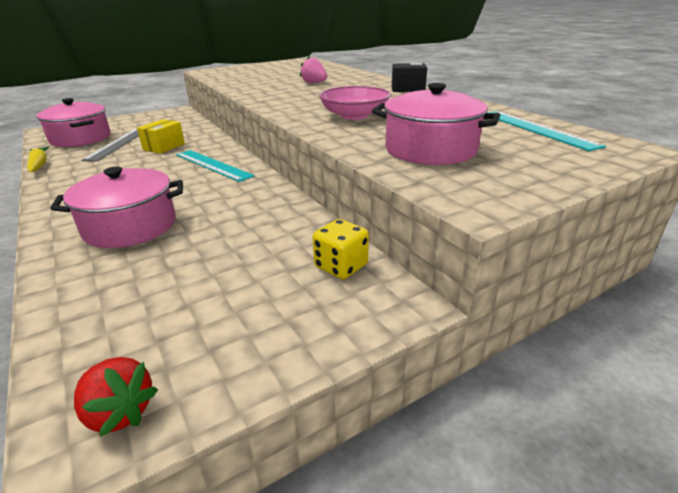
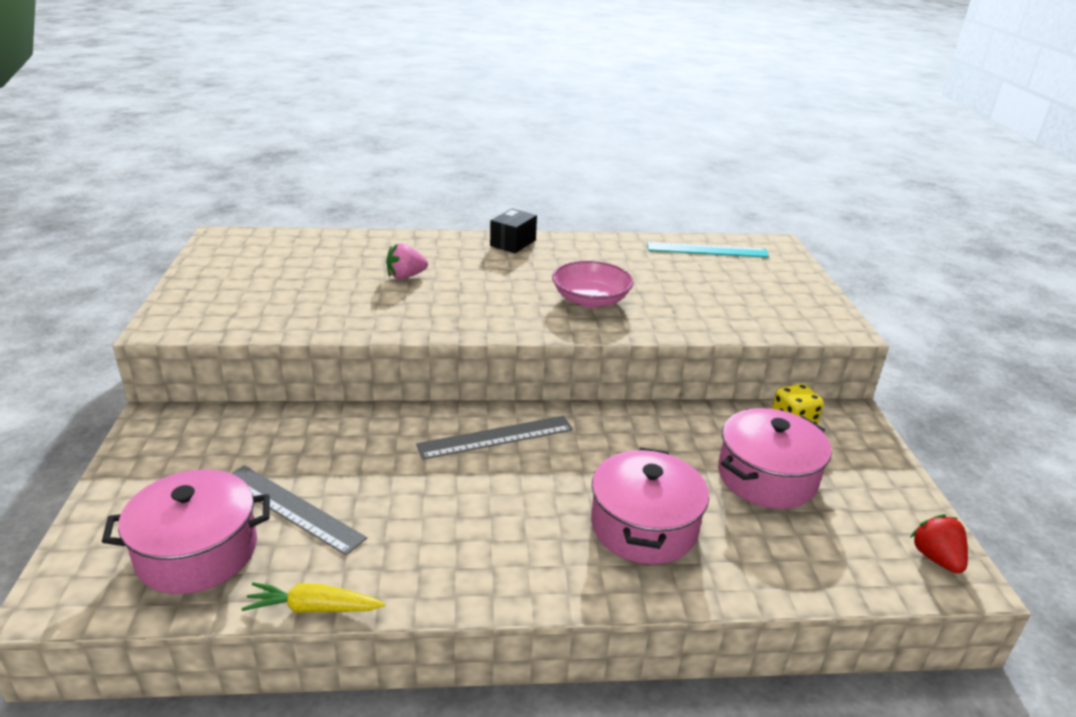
camera: 65 degrees left, 0 degrees up
(119, 412) = (936, 558): red strawberry -> red strawberry turned 75 degrees counterclockwise
(164, 147) = (368, 464): yellow box -> none
(212, 165) = (495, 437): turquoise ruler -> grey ruler
(430, 150) = (725, 303): pink pot -> pink pot (767, 477)

